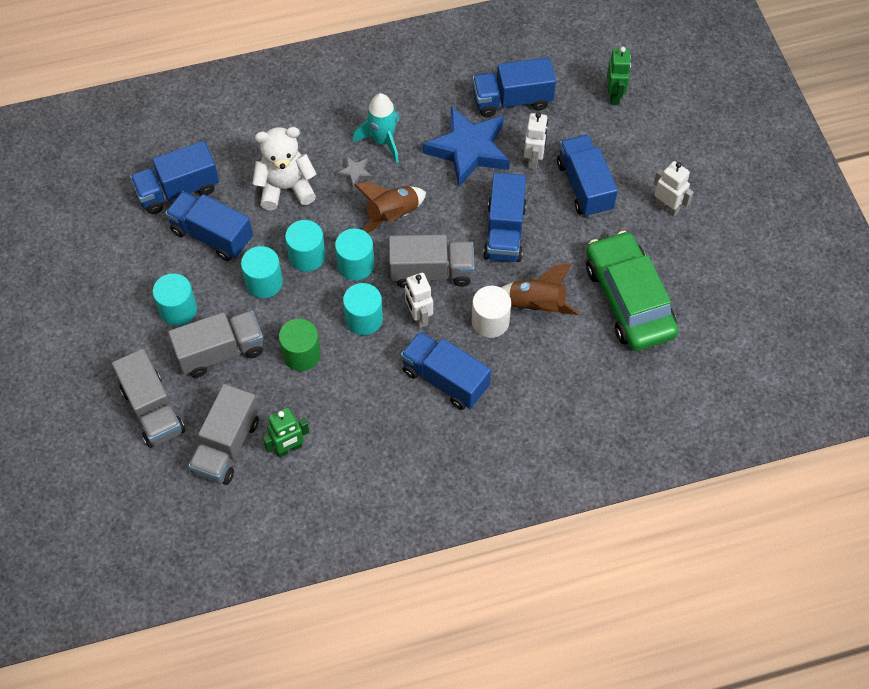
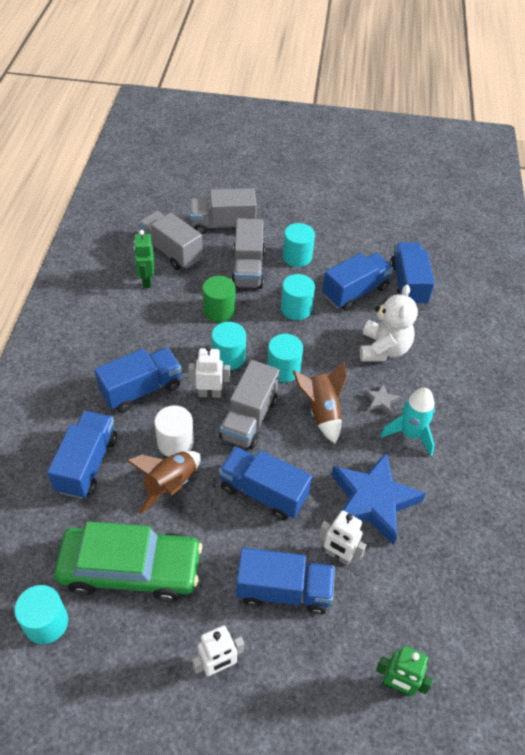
camera: 110 degrees right, 10 degrees down
(307, 256) = (308, 341): turquoise cylinder -> turquoise cylinder (46, 623)
(512, 100) = (424, 568): blue truck -> blue truck (87, 464)

